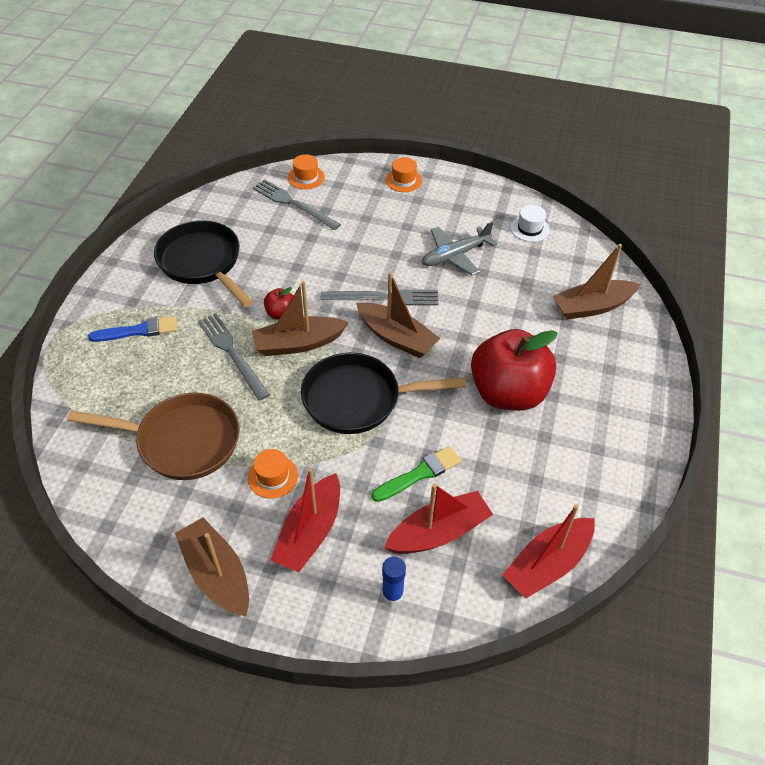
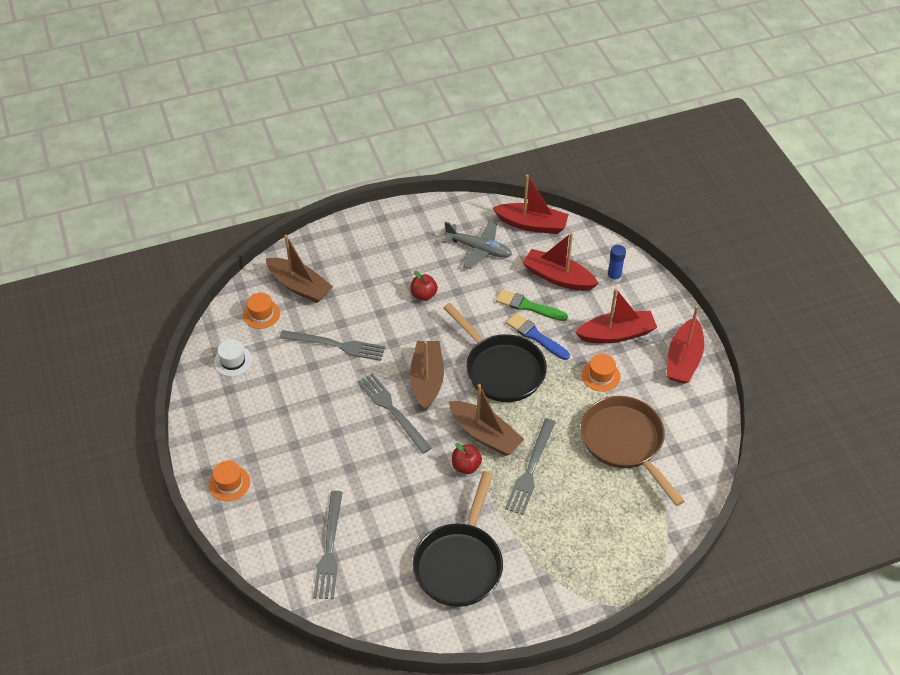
camera: 125 degrees left, 0 degrees up
(138, 331) = (567, 549): blue brush -> blue brush (535, 336)
(217, 574) = (683, 359): brown boat -> red boat
(306, 177) = (282, 565): orange hat -> orange hat (261, 314)
(455, 255) = (306, 392): grey plane -> grey plane (479, 249)
(493, 297) = (336, 345): none -> grey fork
(508, 393) = (423, 295): red apple -> red apple, size x0.42

